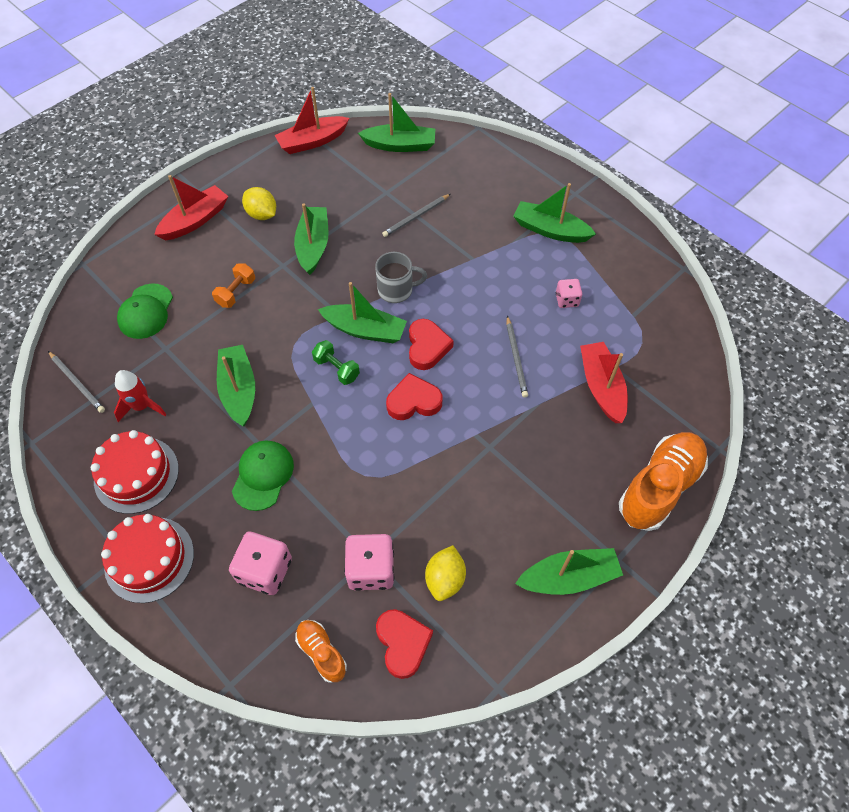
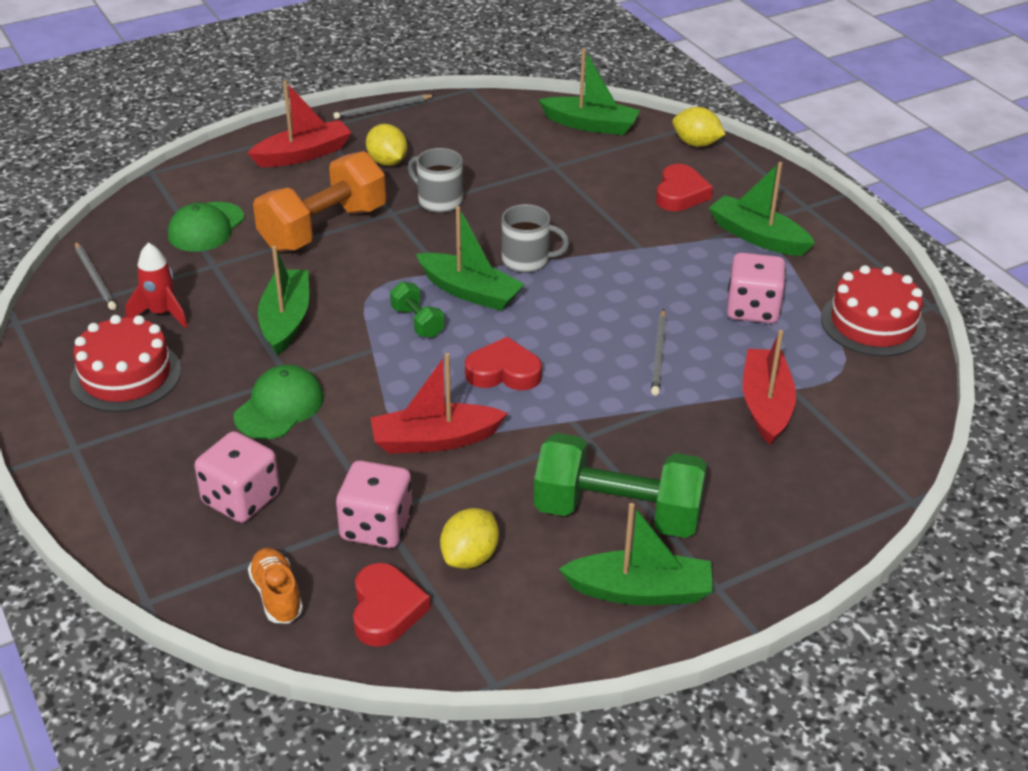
camera: 15 degrees right, 20 degrees down
(149, 559) = (104, 458): red cake -> red cake (873, 323)
(236, 292) = (323, 228): orange dumbbell -> orange dumbbell, size x2.15
(312, 141) = (480, 105): red boat -> red boat (434, 440)
(313, 245) = (439, 201): green boat -> grey mug
(416, 217) = (582, 195): grey pencil -> grey pencil (382, 109)
(427, 347) = (544, 322): red heart -> red heart (680, 194)
(481, 148) = (696, 144): none -> yellow lemon
(532, 512) = (617, 514): none -> green dumbbell
(567, 300) = (752, 309): pink dice -> pink dice, size x1.73
(659, 487) = (807, 524): orange shoe -> none

